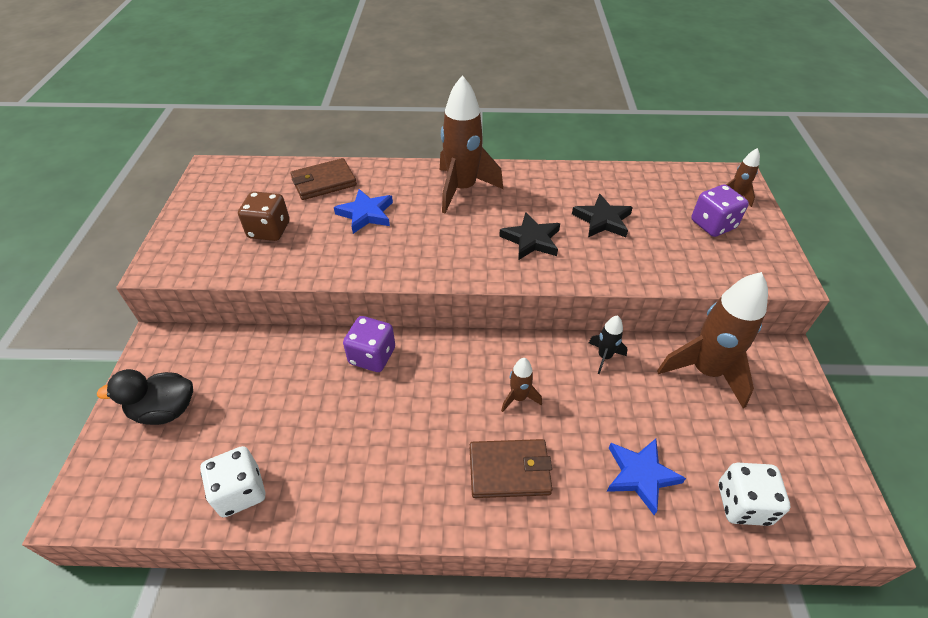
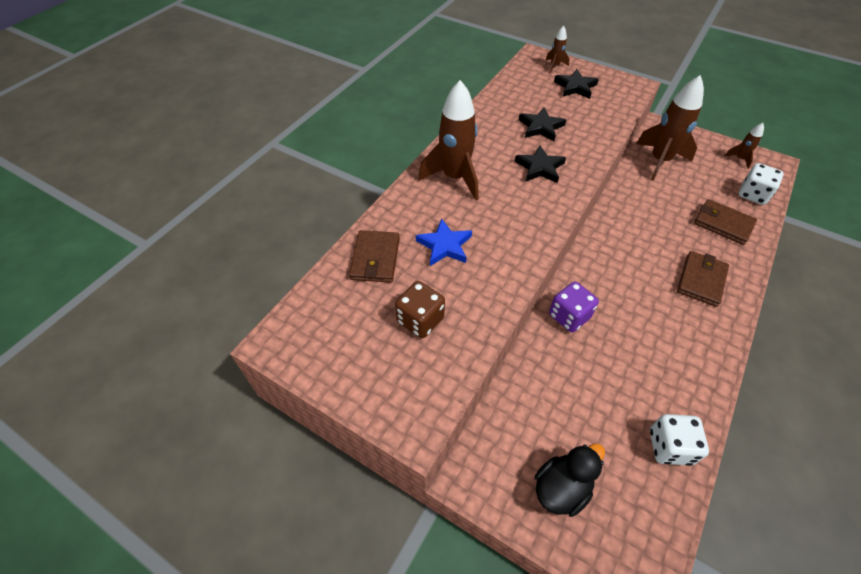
camera: 60 degrees left, 5 degrees up
(165, 410) = (561, 488): black duck -> black duck turned 150 degrees counterclockwise
(518, 398) = (645, 251): brown rocket -> brown rocket (739, 159)
(604, 357) = (629, 196): black rocket -> none
(640, 475) = (723, 224): blue star -> brown wallet
(713, 225) = (575, 87): purple dice -> black star

